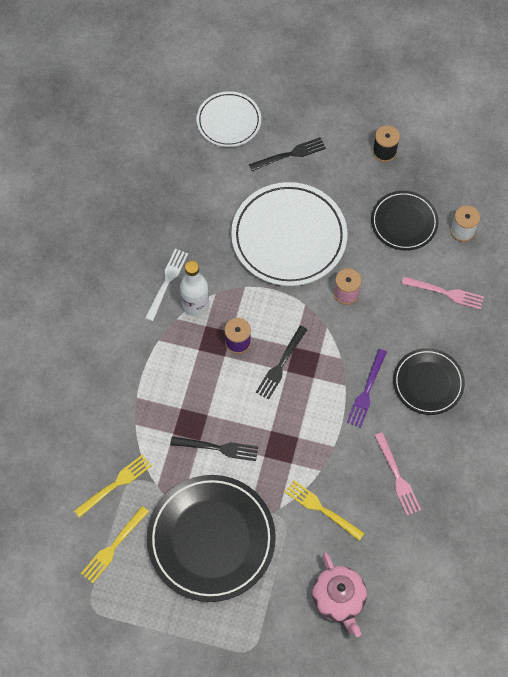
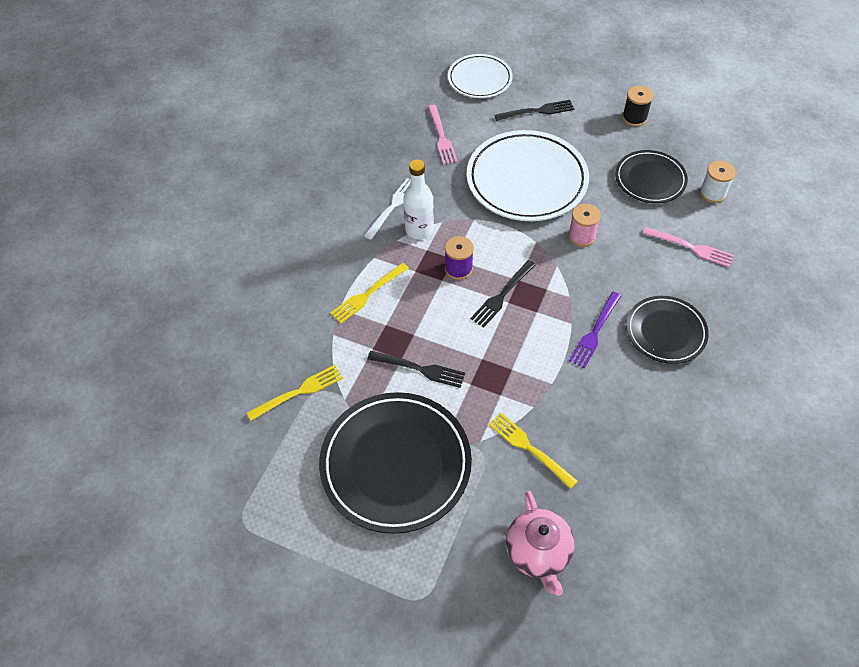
camera: 10 degrees right, 10 degrees down
(113, 547) = (282, 457): yellow fork -> yellow fork (367, 294)
(397, 477) = (623, 425): pink fork -> pink fork (441, 137)

